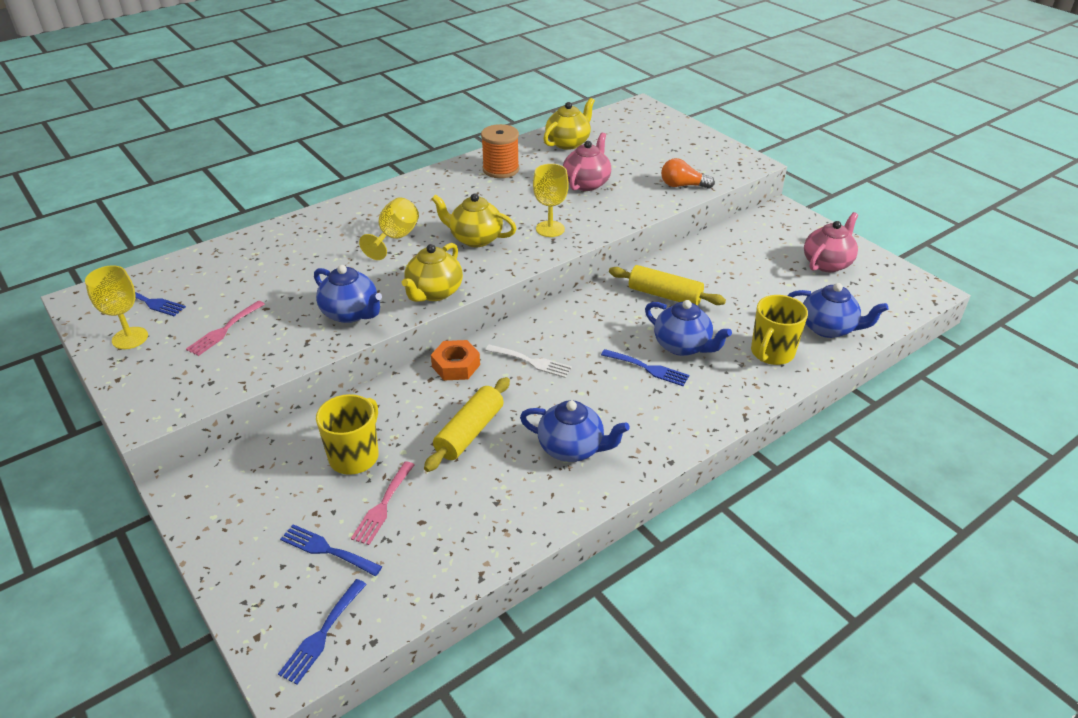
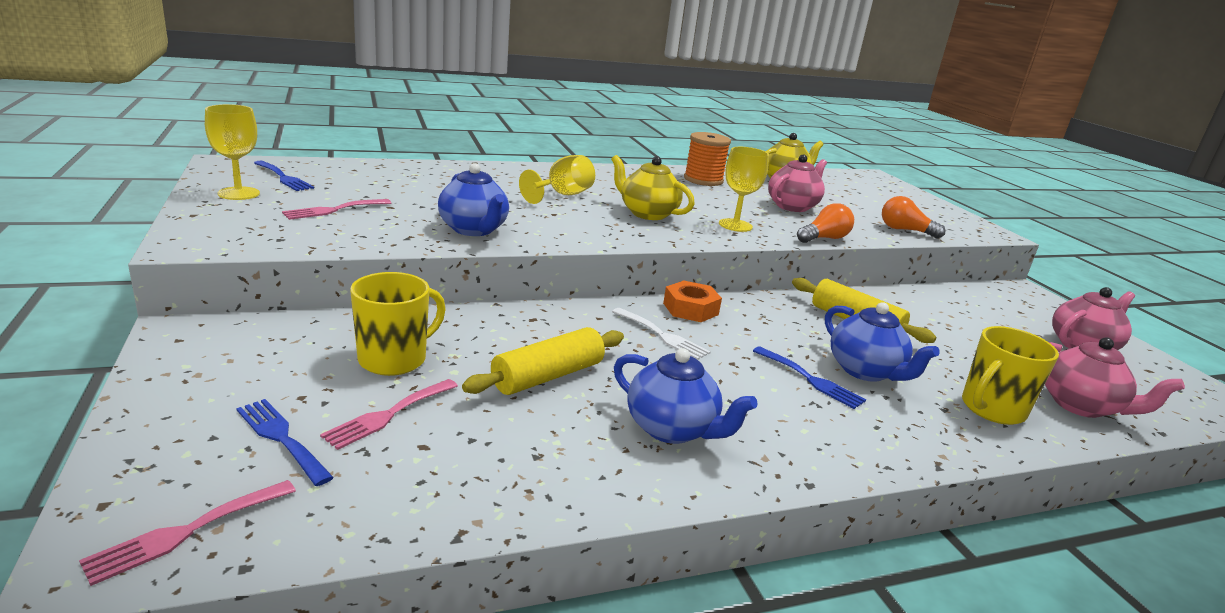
camera: 15 degrees right, 15 degrees down
(322, 634) = (185, 532): blue fork -> pink fork
(434, 292) = (576, 237): yellow teapot -> none
(456, 365) = (570, 316): orange nut -> orange nut (690, 309)
(623, 221) = (824, 238): none -> orange light bulb
(828, 328) = (1080, 406): blue teapot -> pink teapot

